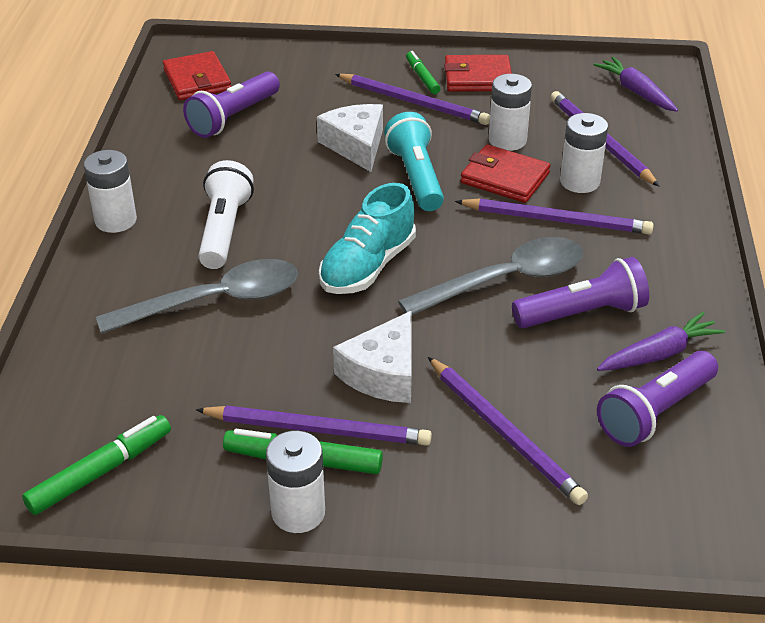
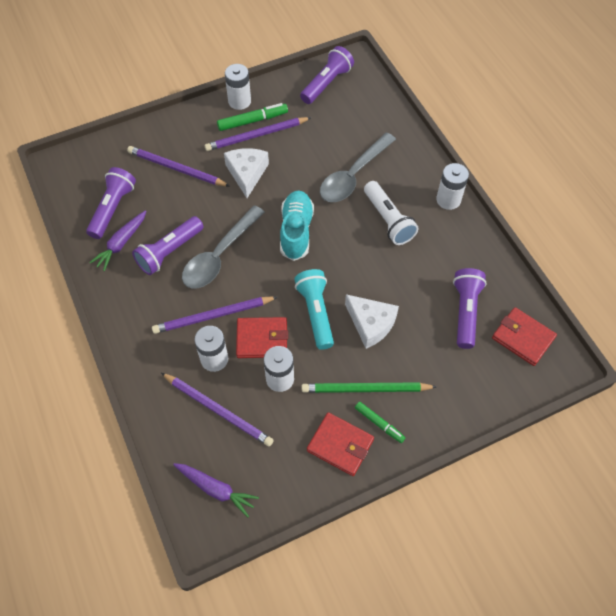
camera: 150 degrees right, 20 degrees up
(101, 472) = (326, 83): green marker -> purple flashlight
(413, 102) = (366, 389): purple pencil -> green pencil
(415, 177) = (315, 313): turquoise flashlight -> turquoise flashlight turned 150 degrees counterclockwise
(478, 77) = (340, 445): red wallet -> red wallet turned 60 degrees clockwise

